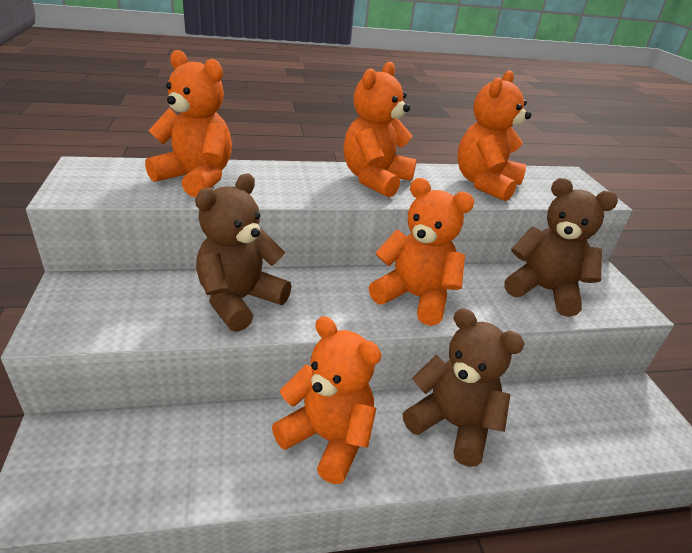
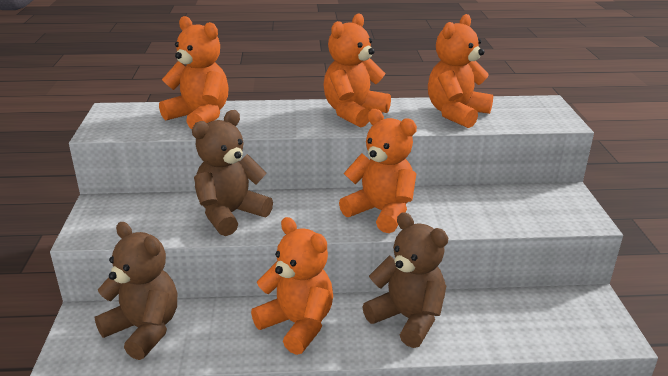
camera: 10 degrees right, 5 degrees down
(544, 290) = (504, 207): brown teddy bear -> brown teddy bear (144, 329)

